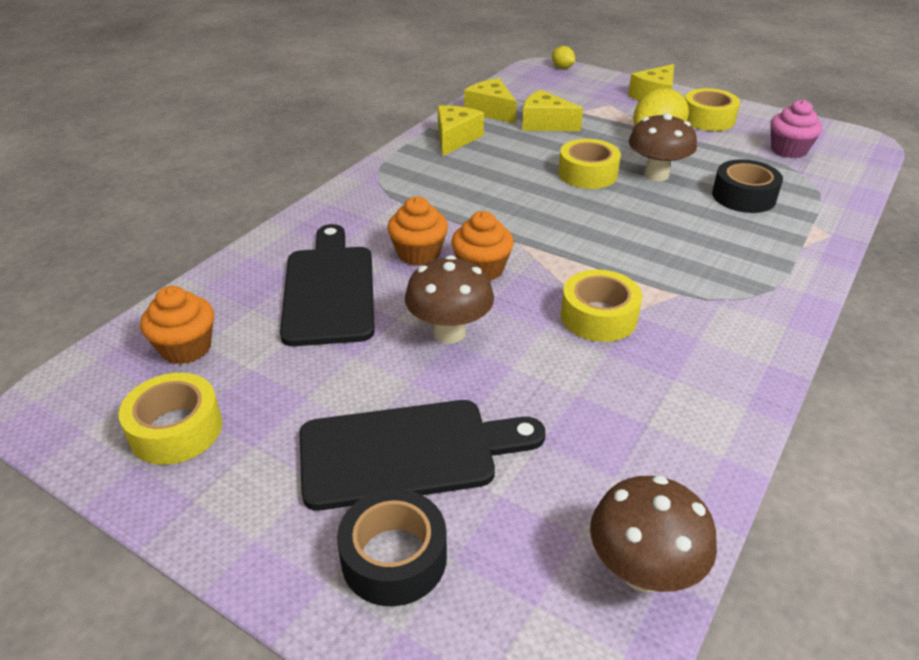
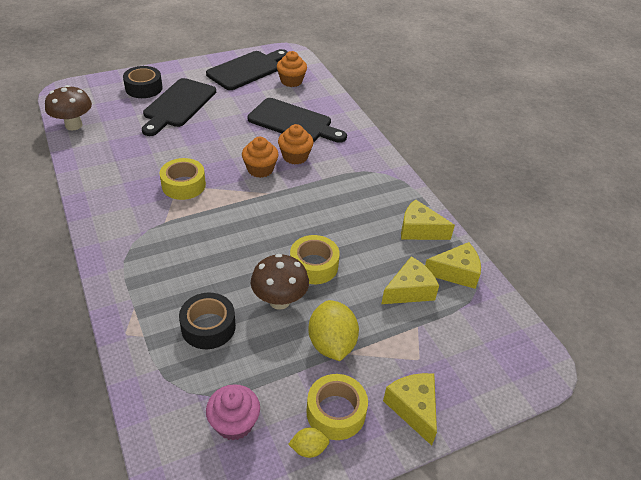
camera: 120 degrees right, 5 degrees up
(176, 429) = (247, 69): yellow tape -> black cutting board
(449, 332) = (226, 140): brown mushroom -> none
(455, 139) = (419, 230): yellow cheese -> yellow cheese turned 150 degrees clockwise
(562, 67) = (532, 382): yellow lemon -> yellow lemon (308, 449)

